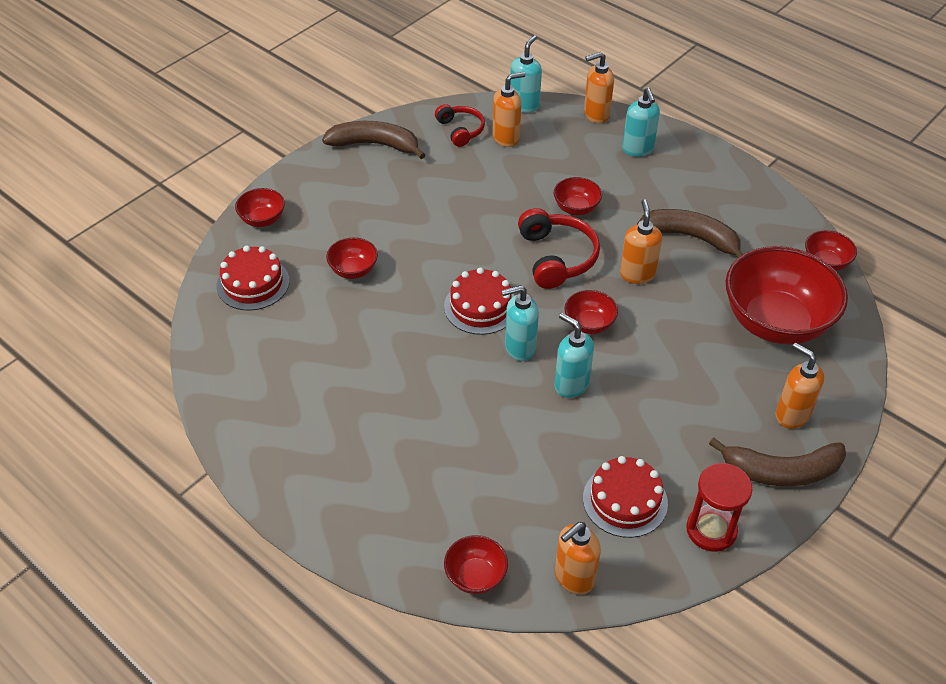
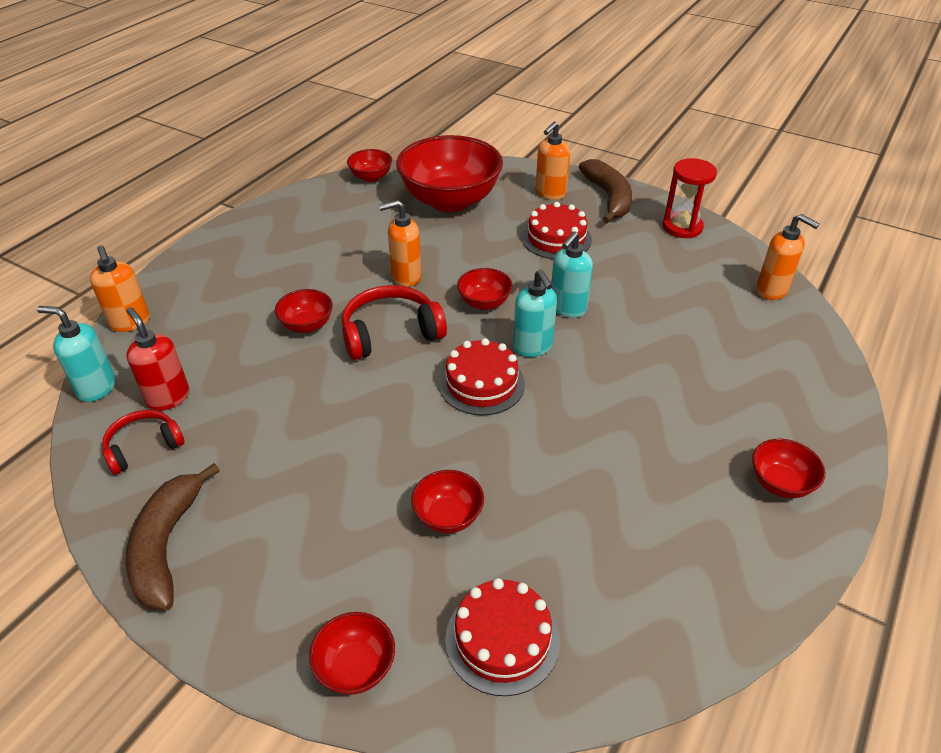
camera: 100 degrees left, 5 degrees down
(475, 576) = (811, 346): red bowl -> red bowl (780, 483)
(506, 138) = (168, 397): orange soap dispenser -> red soap dispenser
(625, 500) = (680, 269): red cake -> red cake (556, 238)
(638, 149) = (202, 287): turquoise soap dispenser -> none
(691, 237) = (347, 246): brown banana -> none

